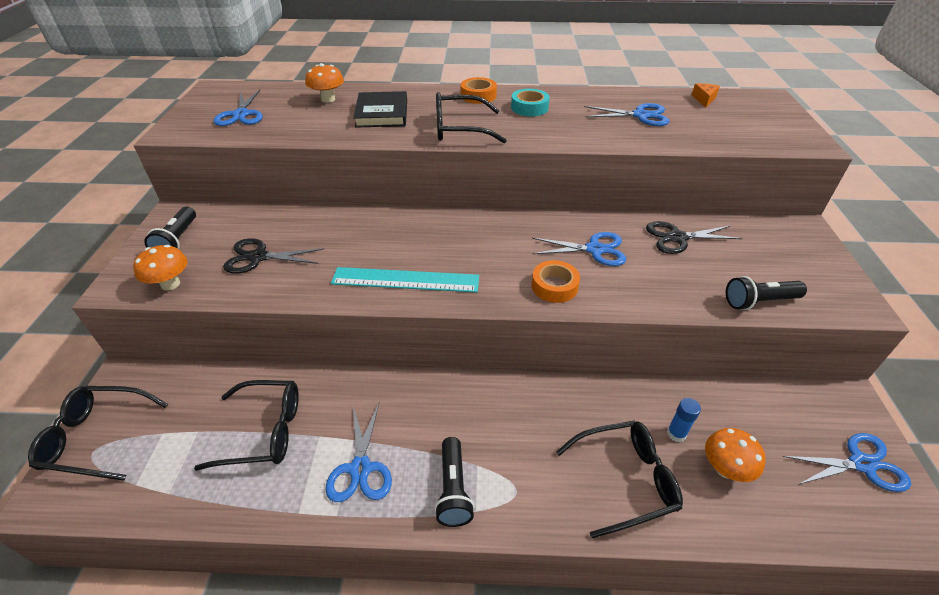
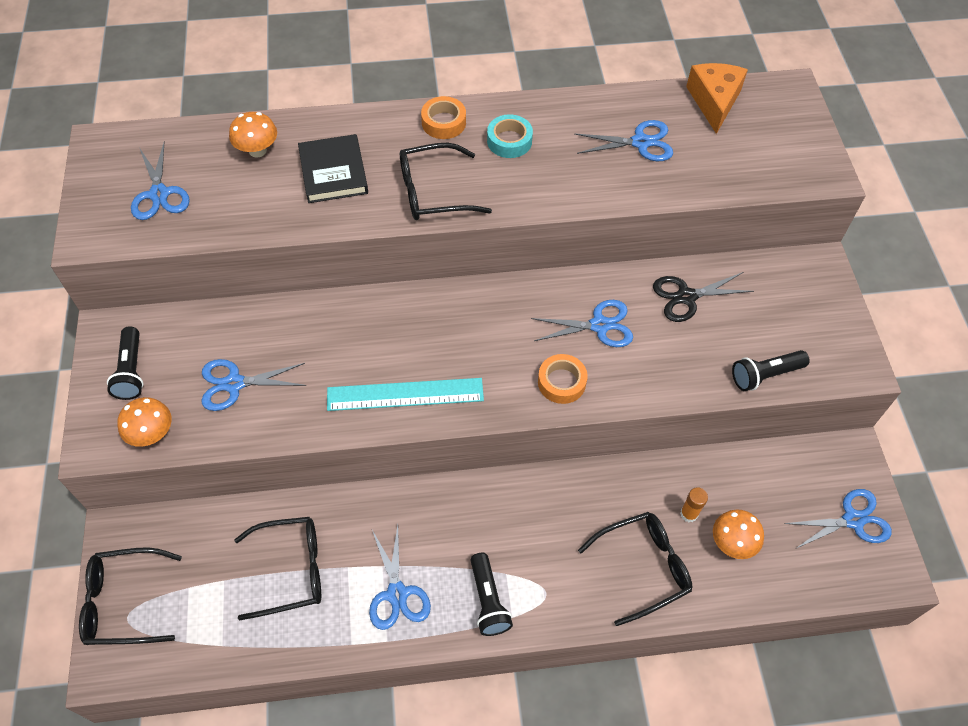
camera: 10 degrees left, 15 degrees up
(258, 257) = (234, 384): black scissors -> blue scissors
(676, 434) = (689, 514): blue glue stick -> orange glue stick
(704, 99) = (714, 101): orange cheese -> orange cheese, size x1.94

